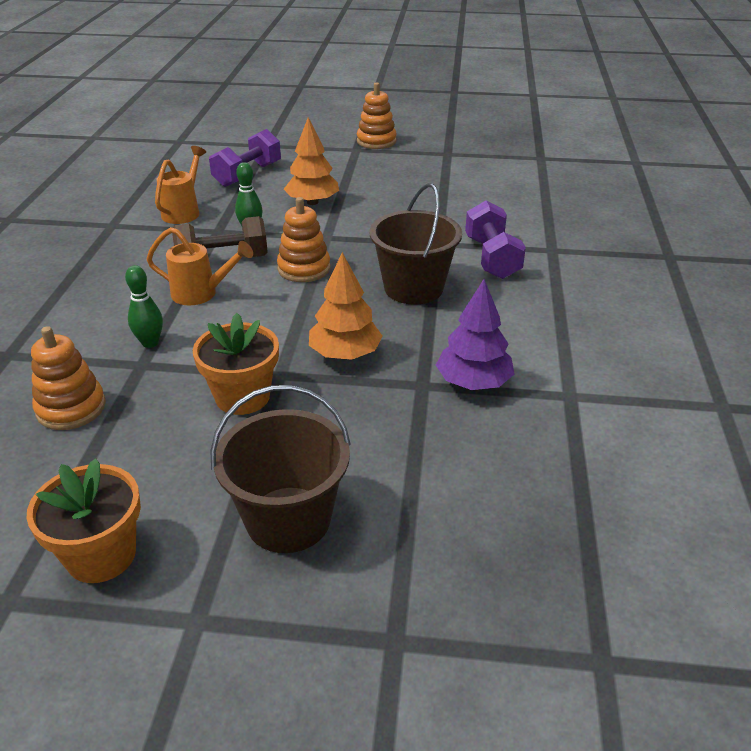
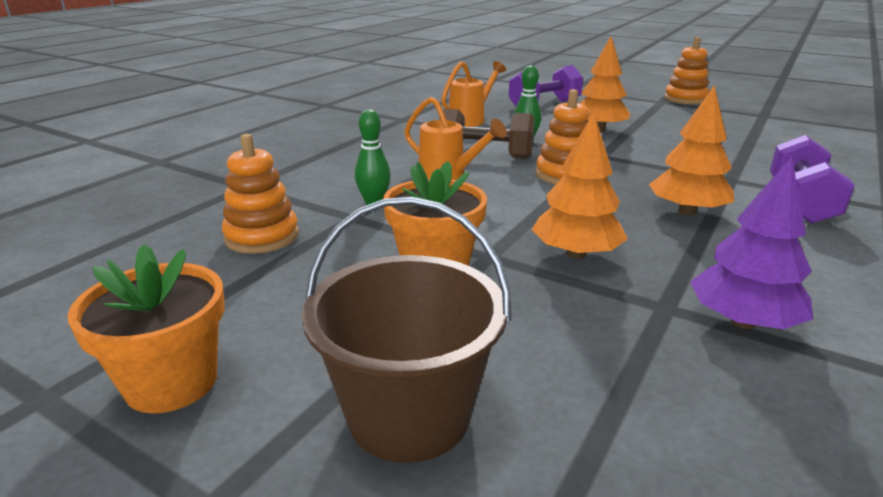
camera: 25 degrees right, 10 degrees down
(413, 288) = (687, 211): brown bucket -> orange tree

